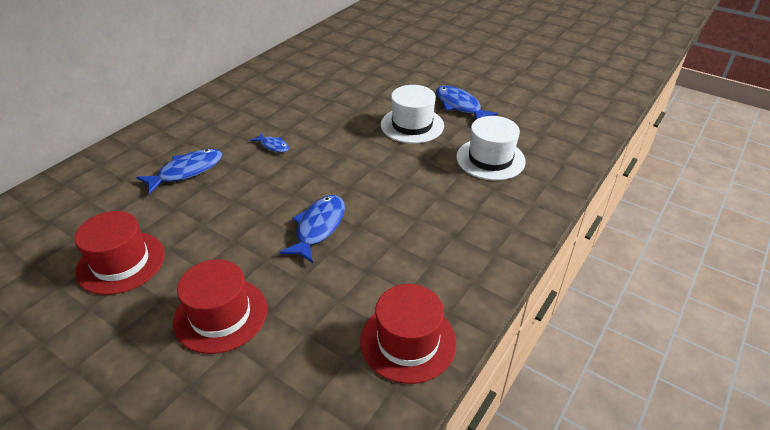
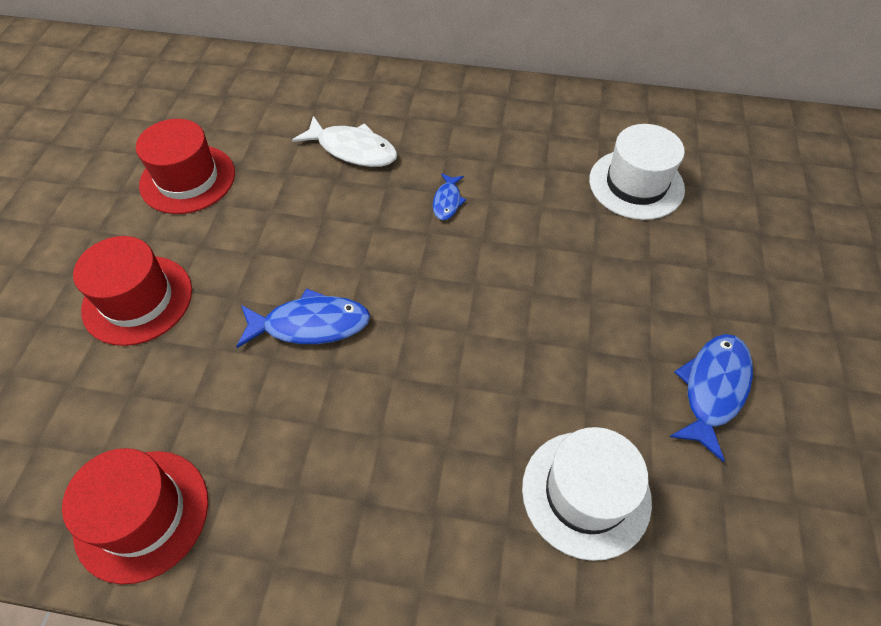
camera: 65 degrees right, 15 degrees up
(187, 171) = (353, 150): blue fish -> white fish
(412, 125) = (604, 340): white hat -> white hat (636, 184)

